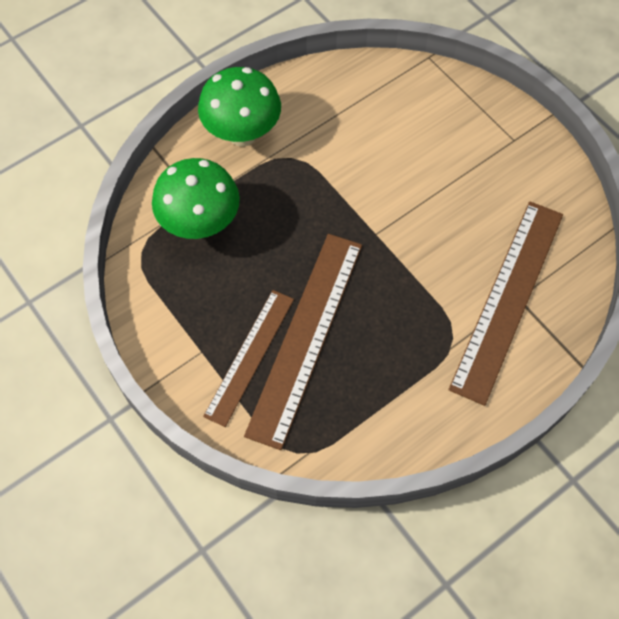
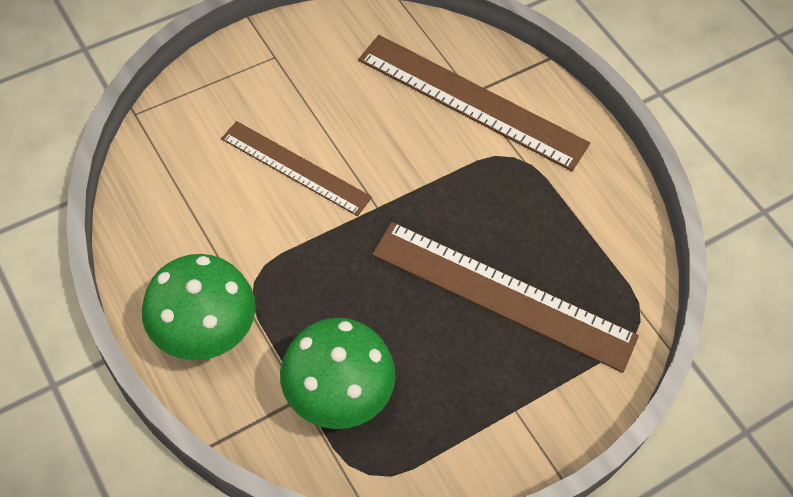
camera: 90 degrees left, 5 degrees down
(250, 356) = (525, 356): brown ruler -> brown ruler (295, 167)

